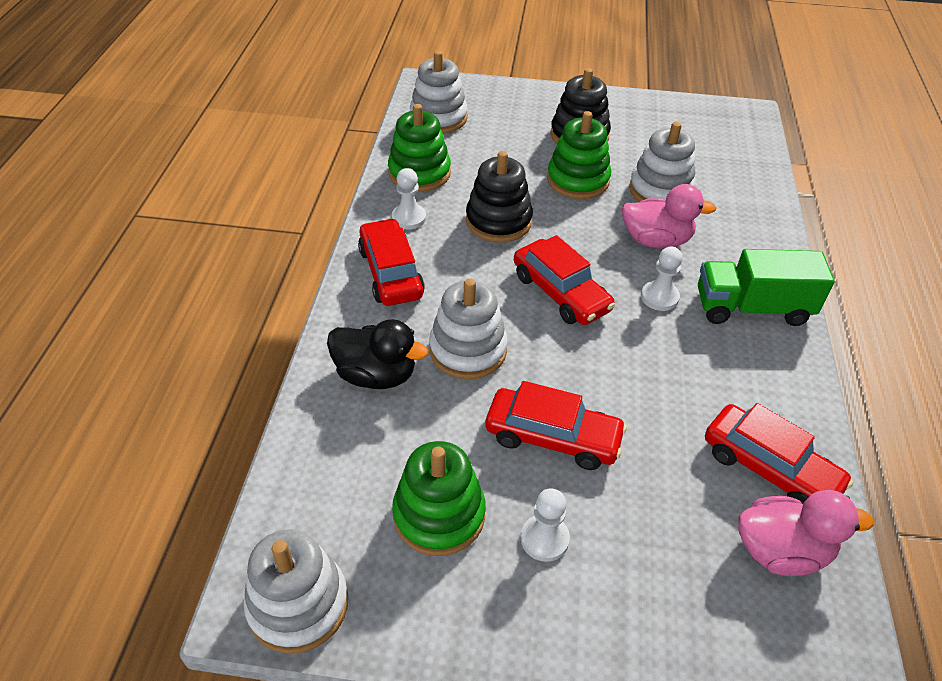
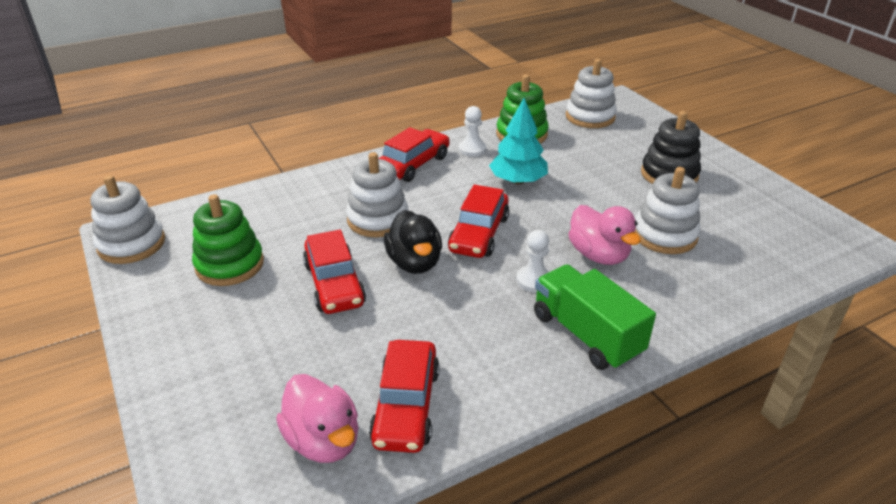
camera: 55 degrees right, 10 degrees down
(376, 375) = (320, 197): black duck -> black duck (414, 263)
(498, 221) = (518, 181): black stacking toy -> turquoise tree
(544, 539) = (243, 314): white pawn -> none
(578, 180) = (614, 194): green stacking toy -> none

